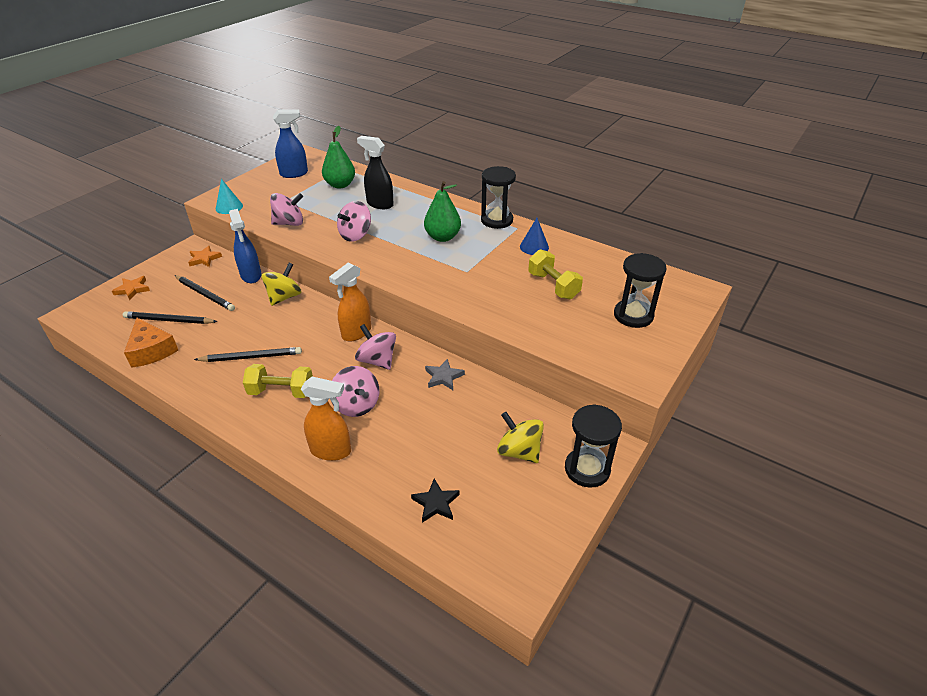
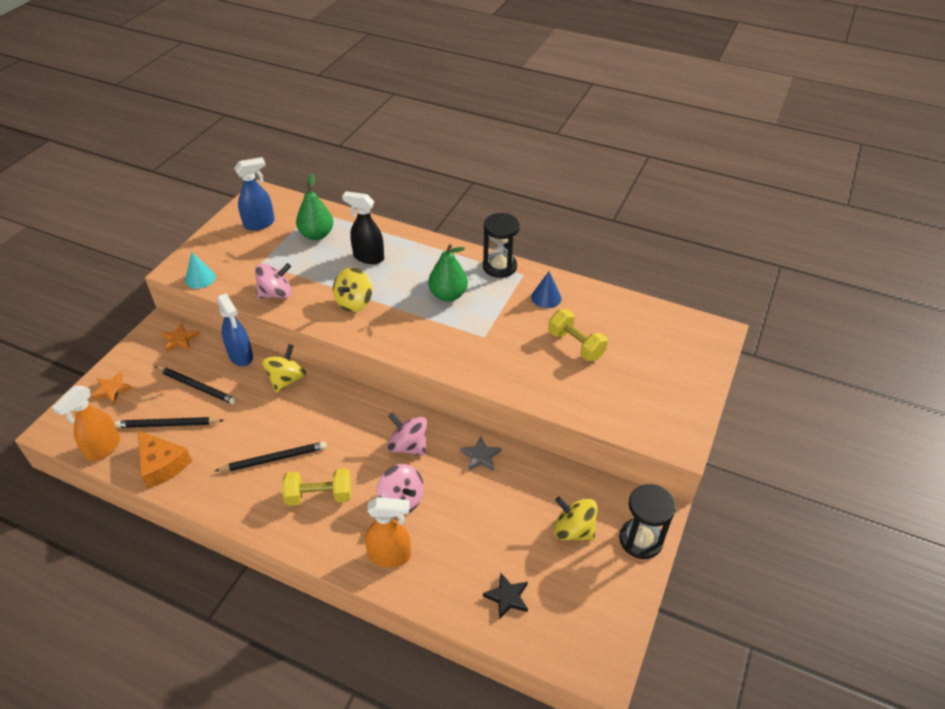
camera: 10 degrees left, 5 degrees up
(355, 235) = (354, 302): pink spinning top -> yellow spinning top
(356, 332) = (377, 415): orange spray bottle -> orange spray bottle (103, 448)
(633, 315) = (660, 372): black hourglass -> none

